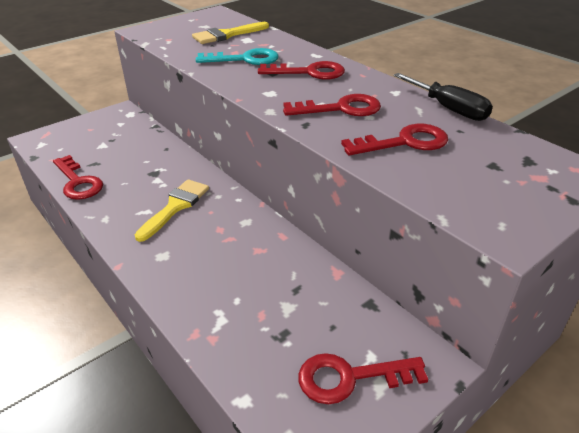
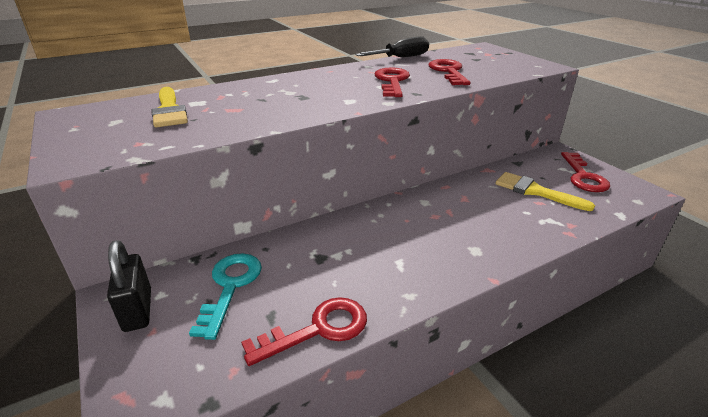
camera: 80 degrees left, 5 degrees down
(107, 120) = (138, 310): none -> black padlock
(175, 206) = (395, 241): yellow brush -> yellow brush (535, 191)
(245, 59) = (258, 105): turquoise key -> turquoise key (230, 286)
(309, 72) = (313, 85): red key -> none

